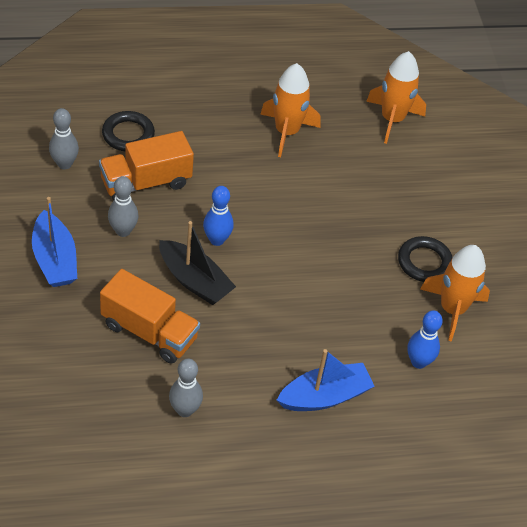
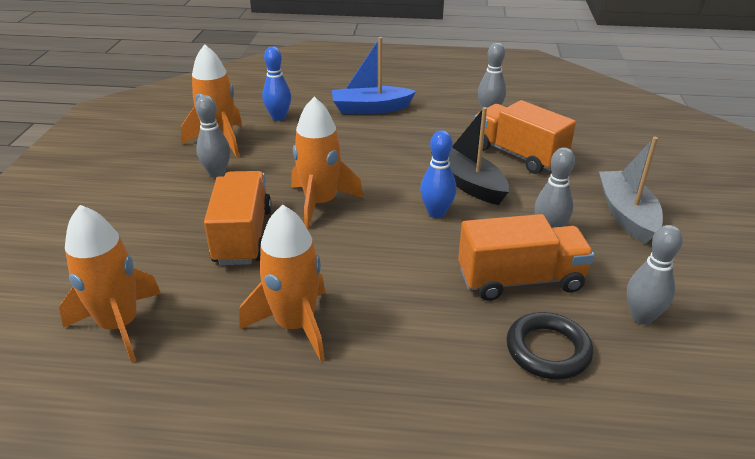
camera: 160 degrees left, 15 degrees down
(55, 259) = (626, 215): blue boat -> grey boat
(316, 238) = (320, 203): none -> orange rocket
(359, 195) = (243, 236): none -> orange truck
(424, 262) = (217, 173): black ring -> grey bowling pin

